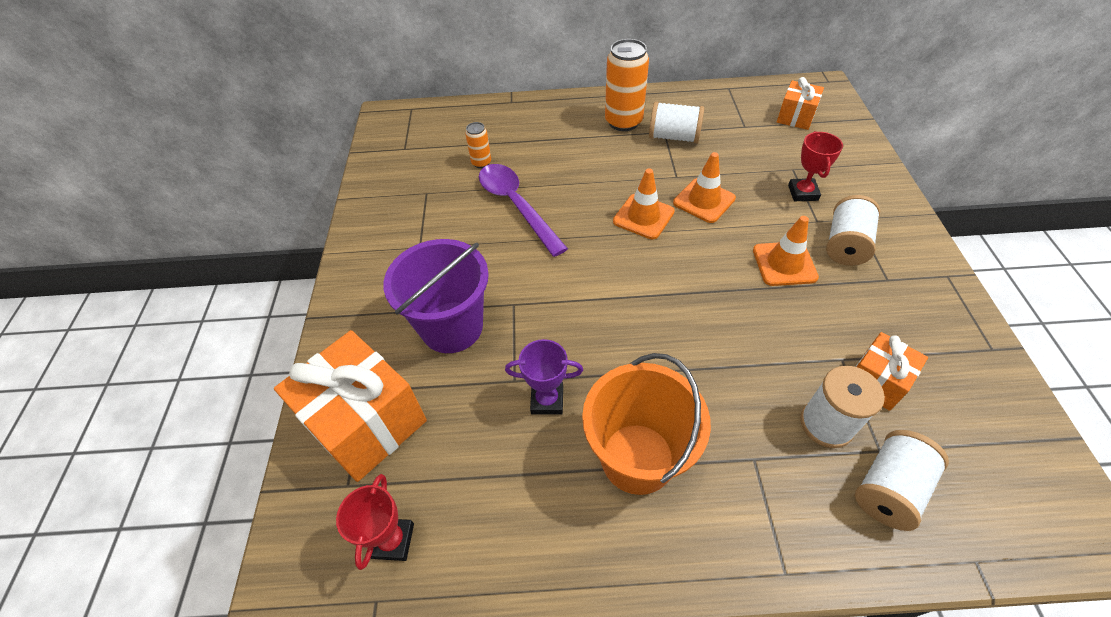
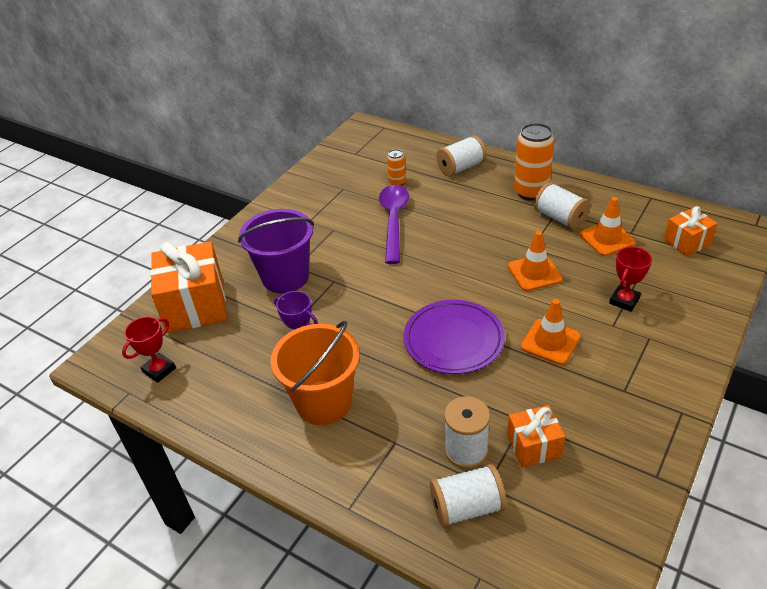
camera: 35 degrees right, 10 degrees down
(643, 216) = (476, 264): orange traffic cone -> orange traffic cone (607, 239)
(699, 308) = (453, 340): none -> purple plate
(845, 244) = (617, 351): white spool -> white spool (461, 168)

